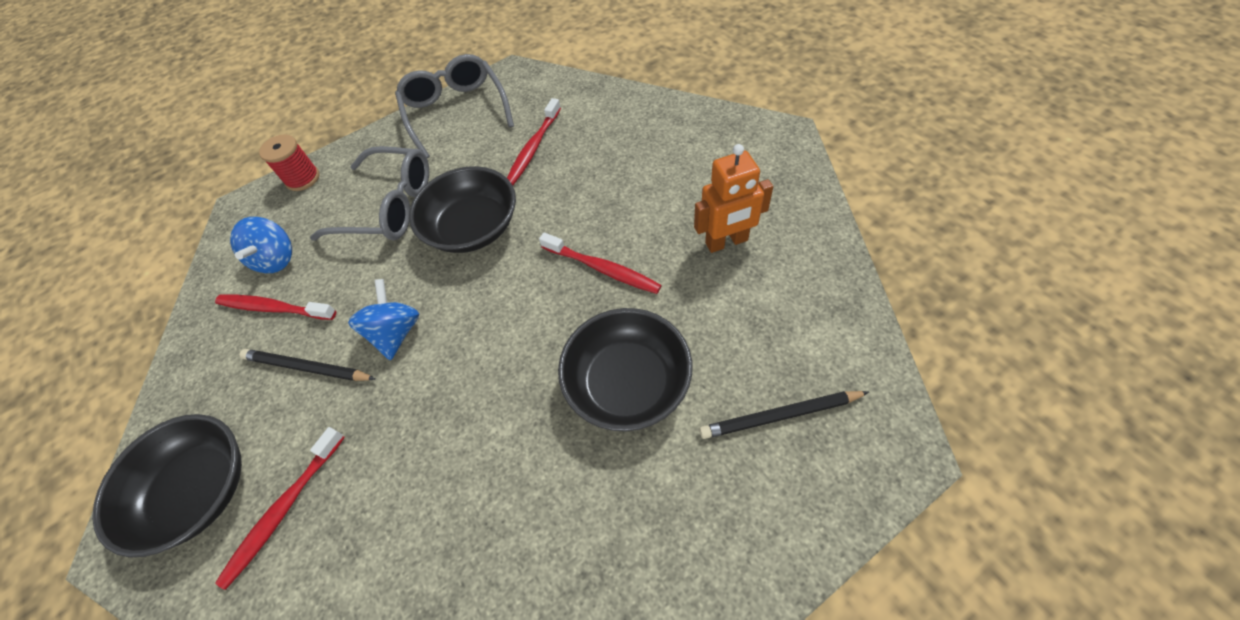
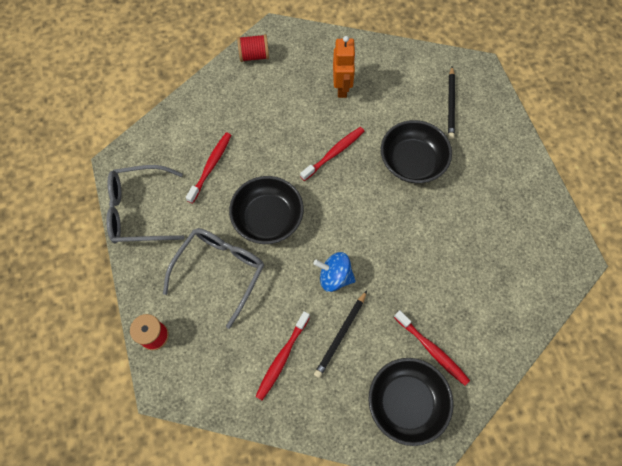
camera: 80 degrees left, 10 degrees up
(277, 259) = (235, 356): blue spinning top -> none
(533, 148) = (211, 166): red toothbrush -> red toothbrush turned 105 degrees counterclockwise
(726, 129) = (254, 56): none -> red spool

